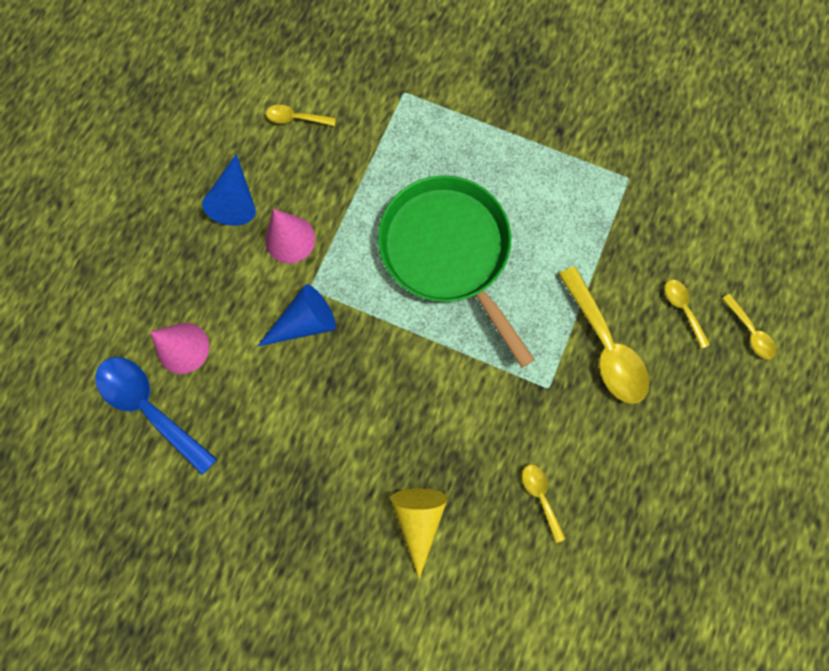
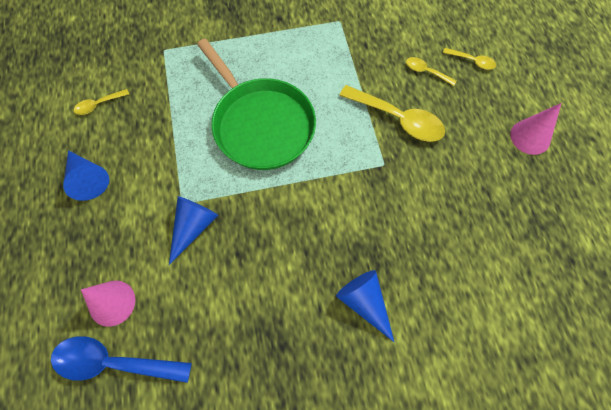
camera: 35 degrees left, 10 degrees down
(290, 239) = (145, 181): pink cone -> pink cone (530, 137)
(418, 519) = (364, 302): yellow cone -> blue cone
(448, 252) = (260, 124): green pan -> green pan turned 150 degrees counterclockwise
(540, 496) = (430, 233): yellow spoon -> none

